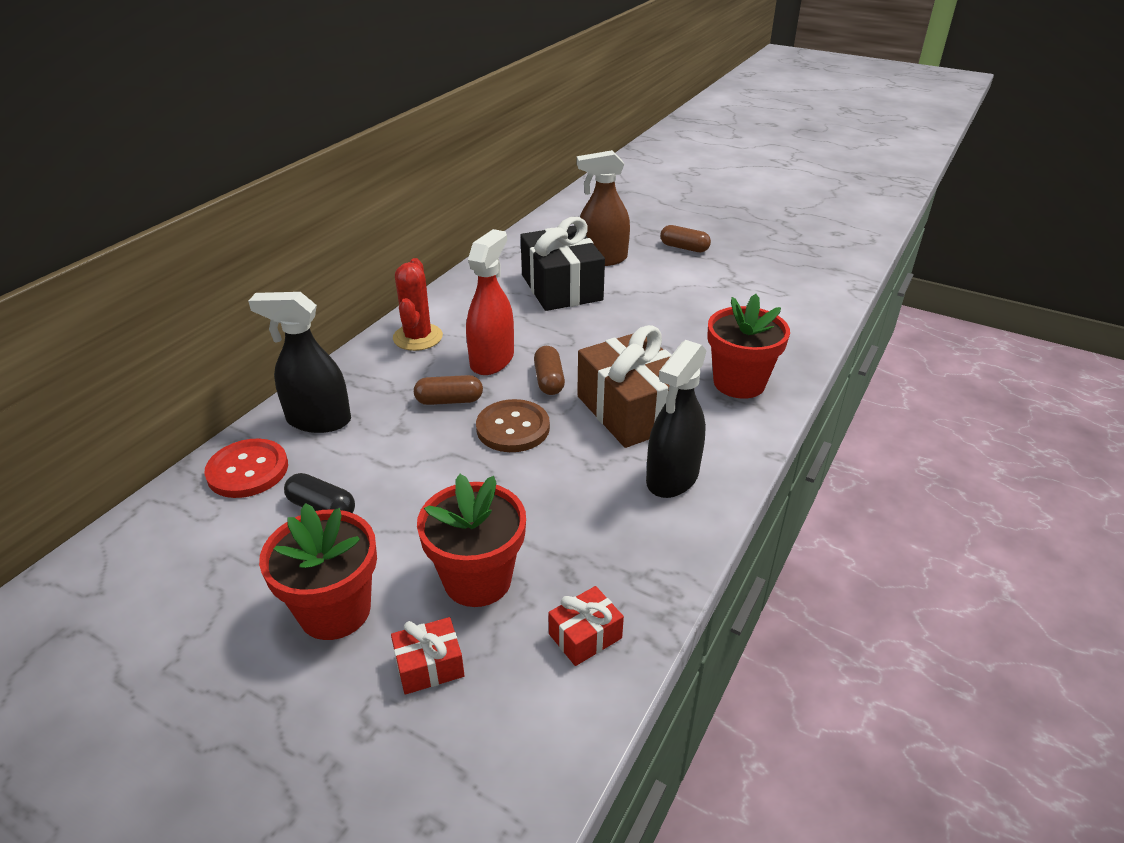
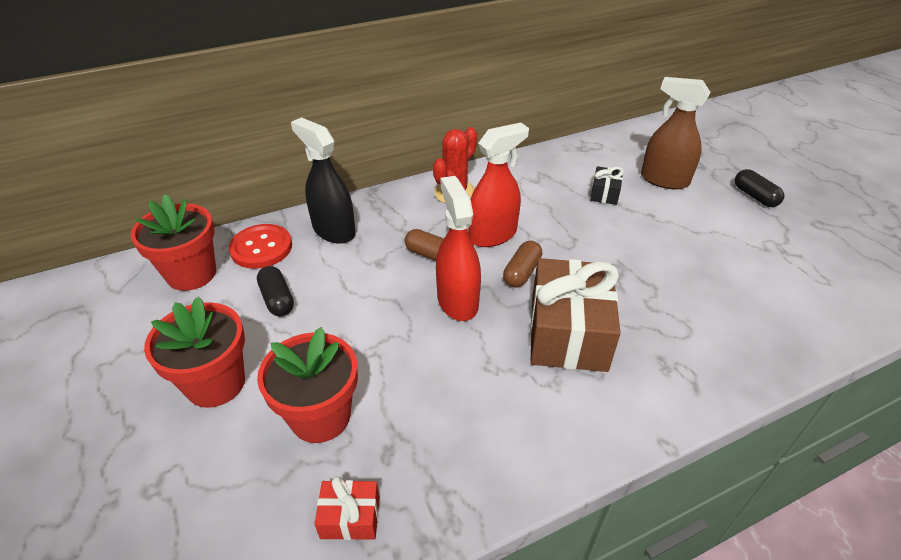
camera: 35 degrees right, 5 degrees up
(429, 666) = (229, 466): red gift -> none
(513, 428) = (457, 301): brown button -> red spray bottle
(561, 287) = (604, 193): black gift -> black gift, size x0.46
(672, 478) = (548, 415): black spray bottle -> none
(684, 248) = (755, 196): brown capsule -> black capsule
(739, 383) = (694, 354): red flower pot -> red flower pot (191, 274)

